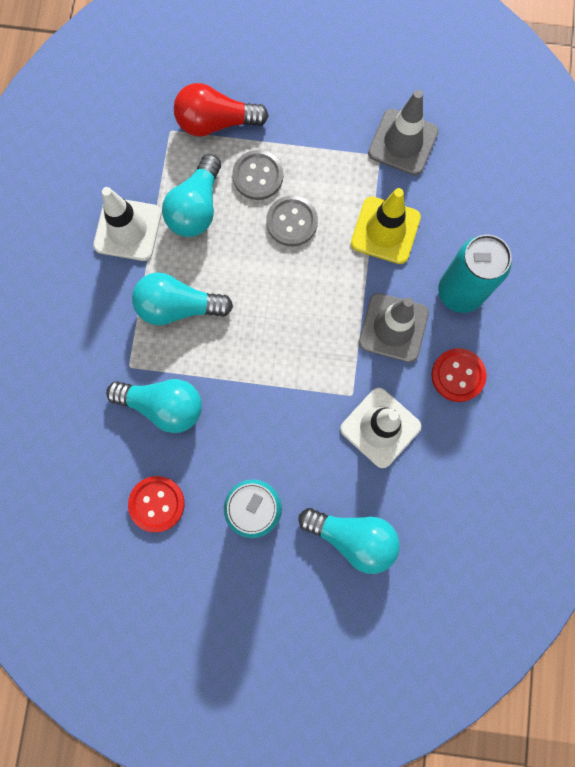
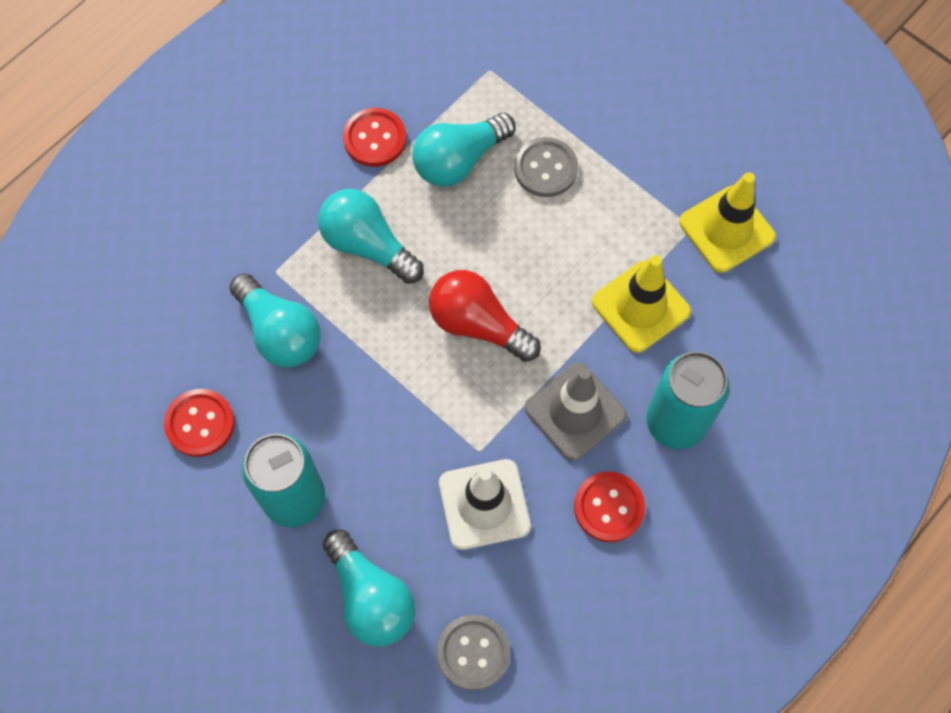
camera: 35 degrees right, 10 degrees down
(128, 229) = (375, 139): white traffic cone -> red button
(216, 122) = (542, 90): red light bulb -> red light bulb (478, 324)
(292, 222) = (547, 235): grey button -> grey button (473, 652)
(403, 142) = (726, 229): grey traffic cone -> yellow traffic cone

